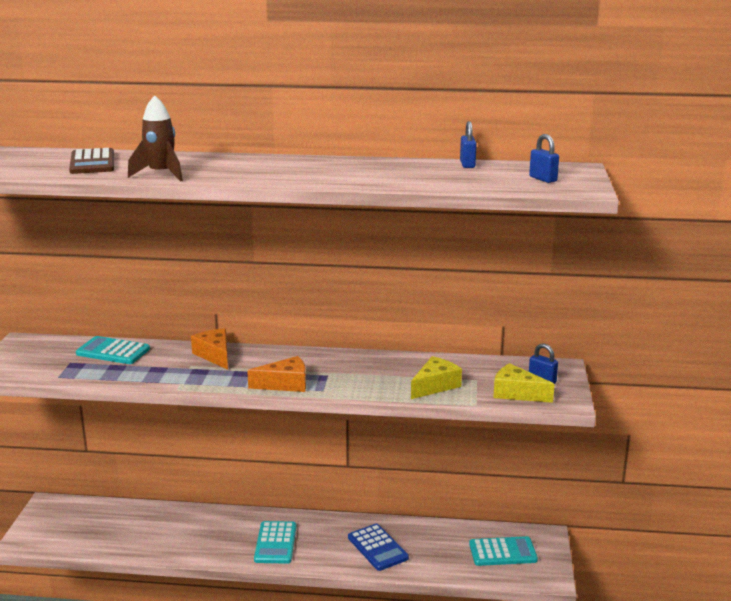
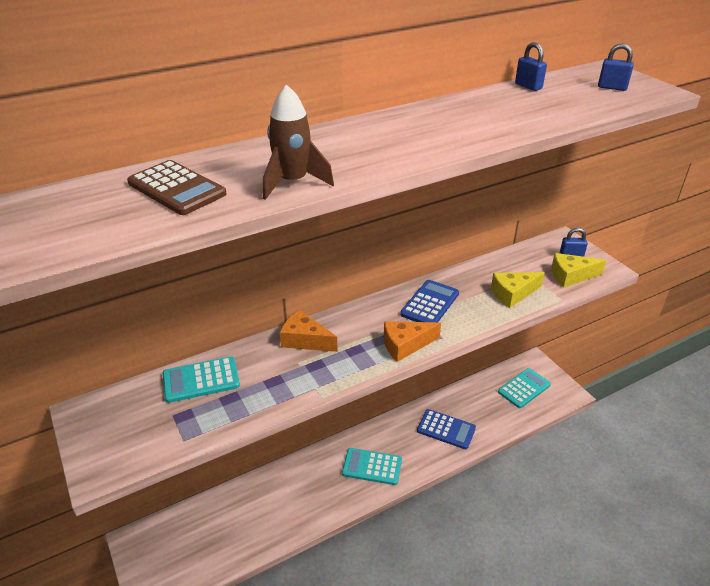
camera: 35 degrees left, 15 degrees up
(275, 543) = (372, 467): turquoise calculator -> turquoise calculator turned 135 degrees clockwise
(285, 384) = (405, 345): orange cheese -> orange cheese turned 150 degrees counterclockwise
(348, 368) = (430, 304): none -> blue calculator
(435, 386) = (513, 294): yellow cheese -> yellow cheese turned 120 degrees counterclockwise

